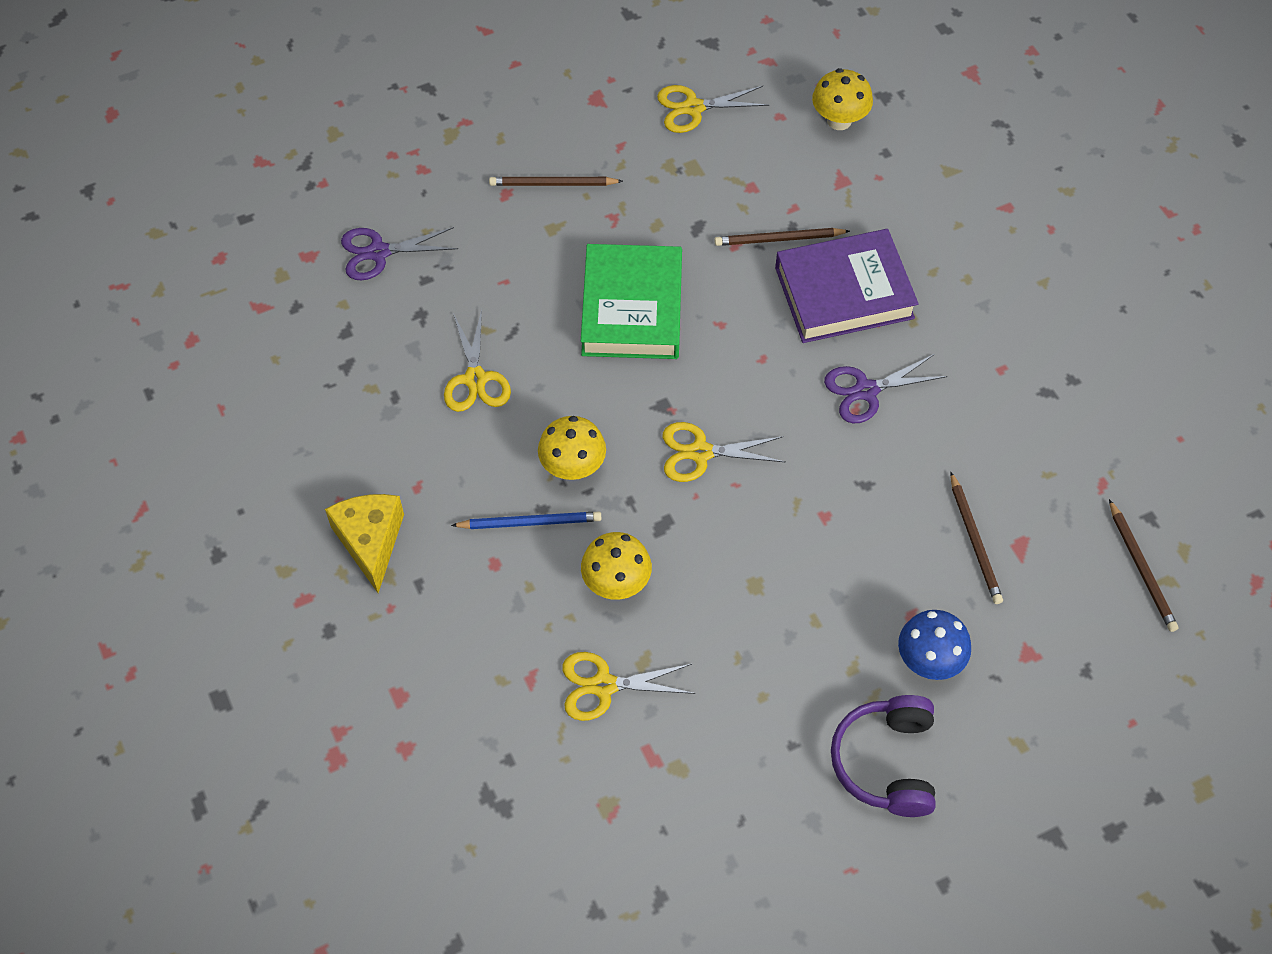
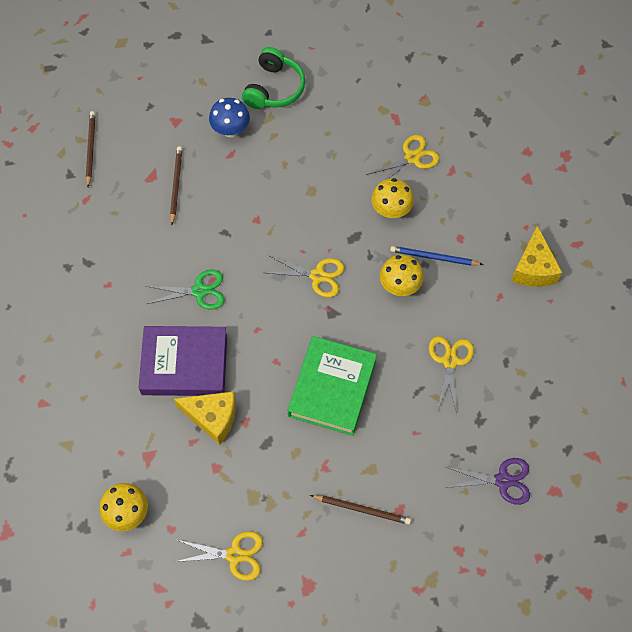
camera: 165 degrees left, 5 degrees up
(604, 685) = (412, 158): yellow scissors -> yellow scissors turned 45 degrees counterclockwise
(779, 239) = (212, 418): brown pencil -> yellow cheese
(866, 390) = (199, 291): purple scissors -> green scissors
(886, 762) = (274, 88): purple headphones -> green headphones

